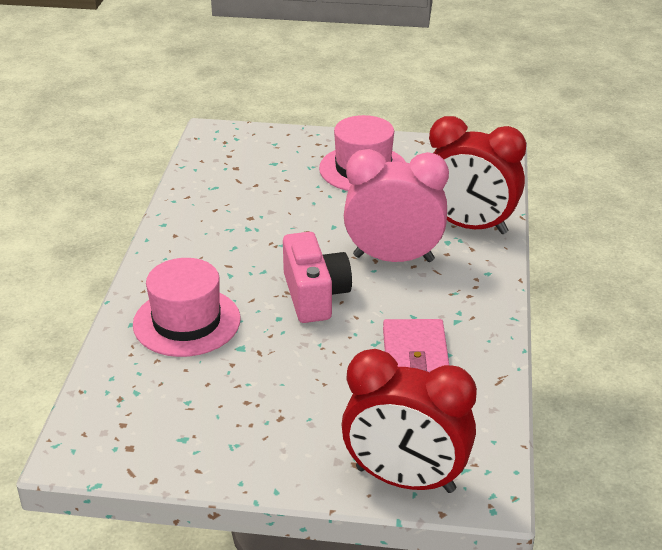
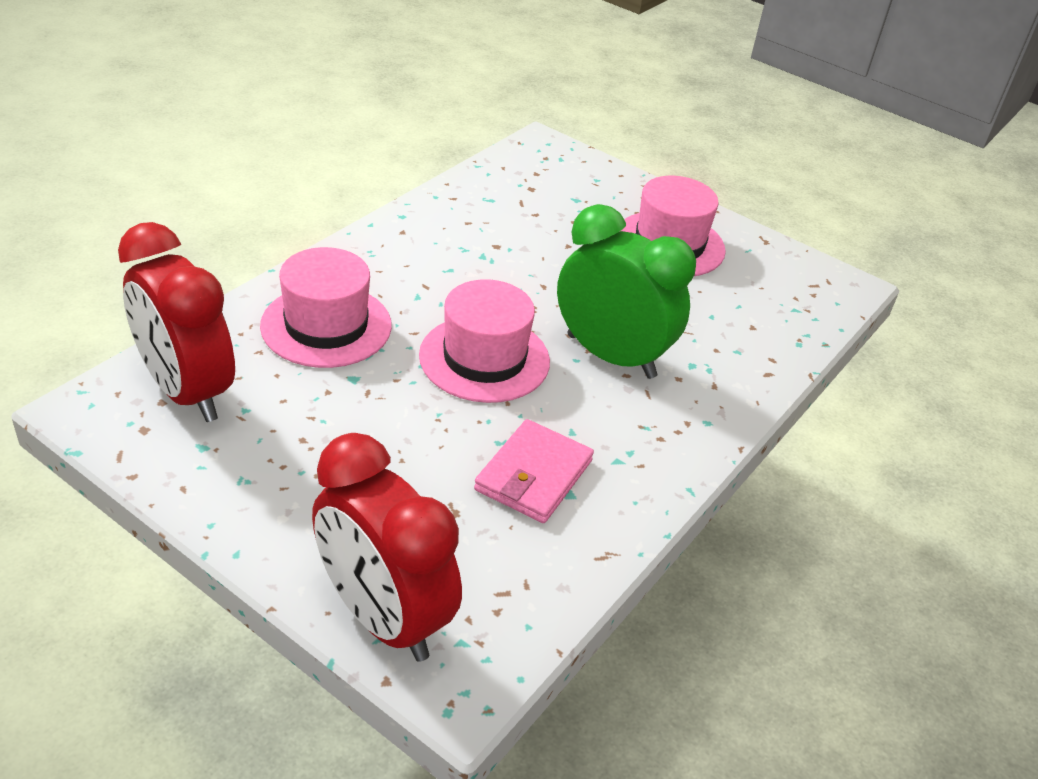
camera: 25 degrees right, 5 degrees up
(315, 296) = (484, 358): pink camera -> pink hat
(393, 258) = (611, 356): pink clock -> green clock
(469, 226) = (735, 358): red clock -> red clock (187, 391)

